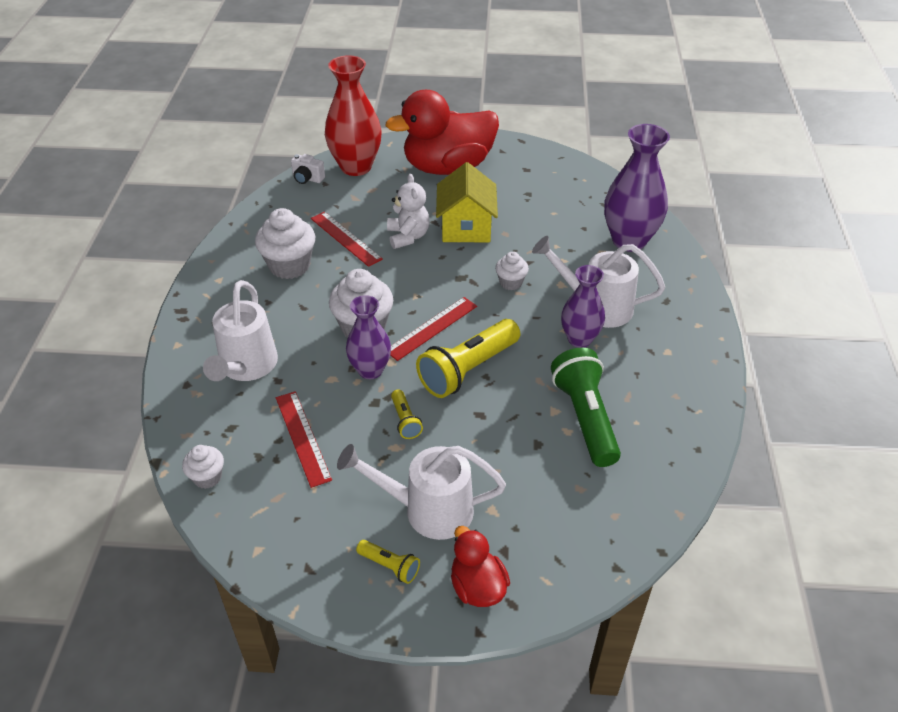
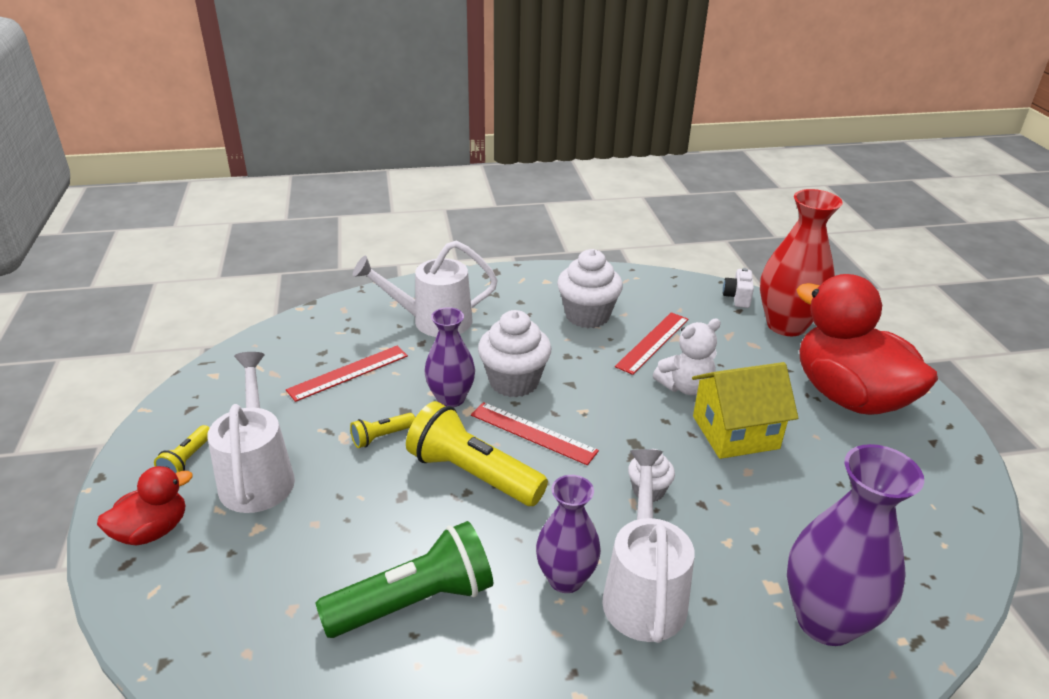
camera: 75 degrees right, 10 degrees down
(207, 477) = (295, 330): white cupcake -> none

